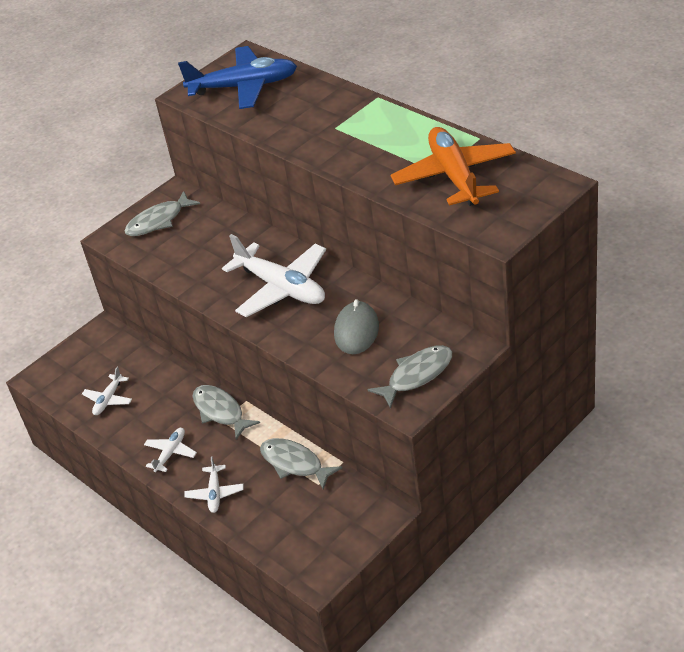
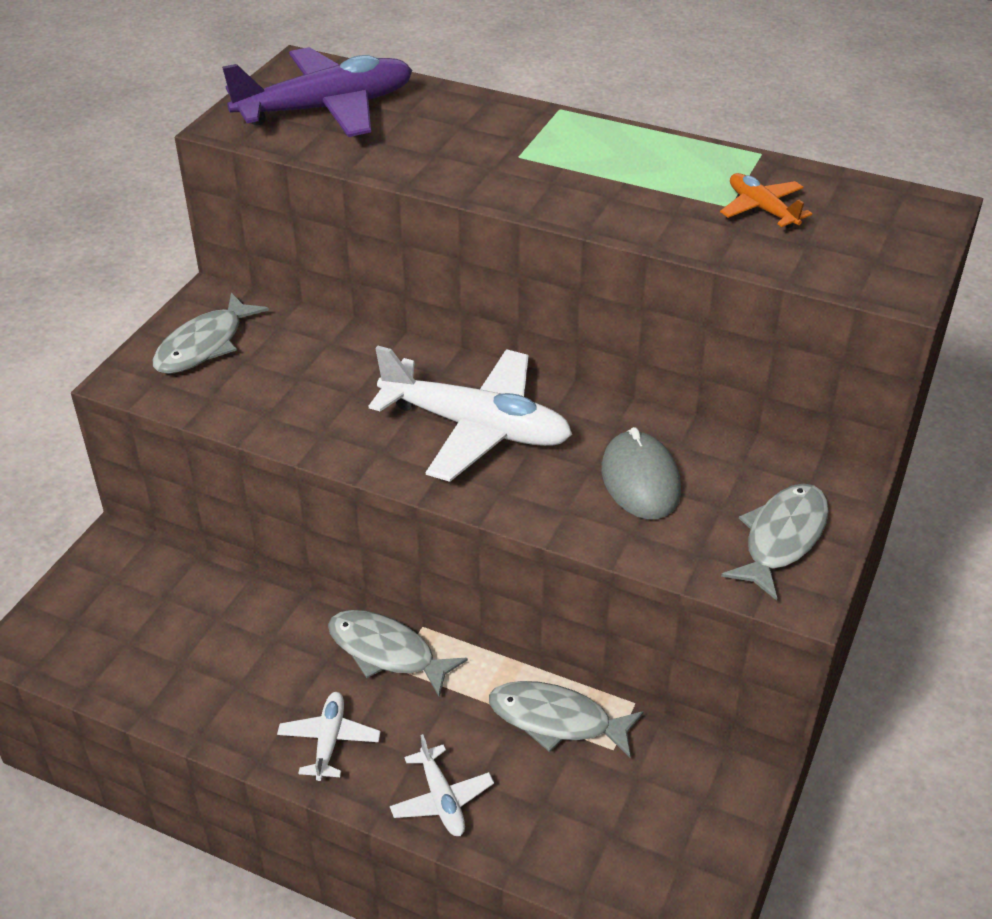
camera: 25 degrees left, 0 degrees up
(108, 399) = (173, 664): white plane -> none
(244, 87) = (327, 109): blue plane -> purple plane
(454, 176) = (761, 209): orange plane -> orange plane, size x0.48

